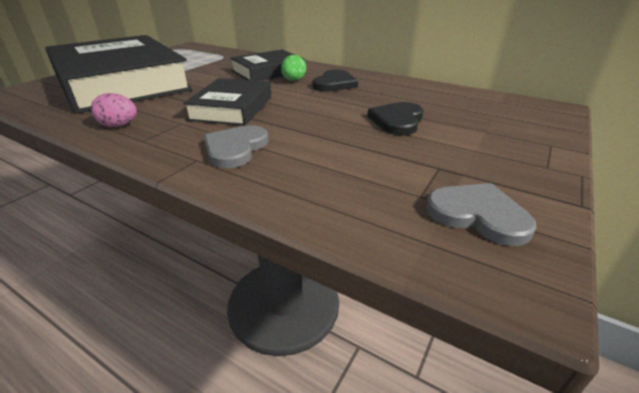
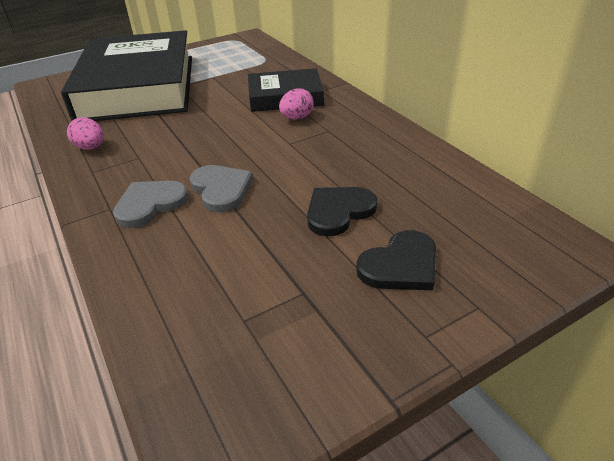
camera: 30 degrees right, 5 degrees up
(232, 108) = (197, 147): black book -> none
(293, 80) = (297, 118): green egg -> pink egg
(334, 83) = (335, 133): black heart -> black heart (400, 265)
(478, 215) = (267, 364): grey heart -> grey heart (221, 189)

